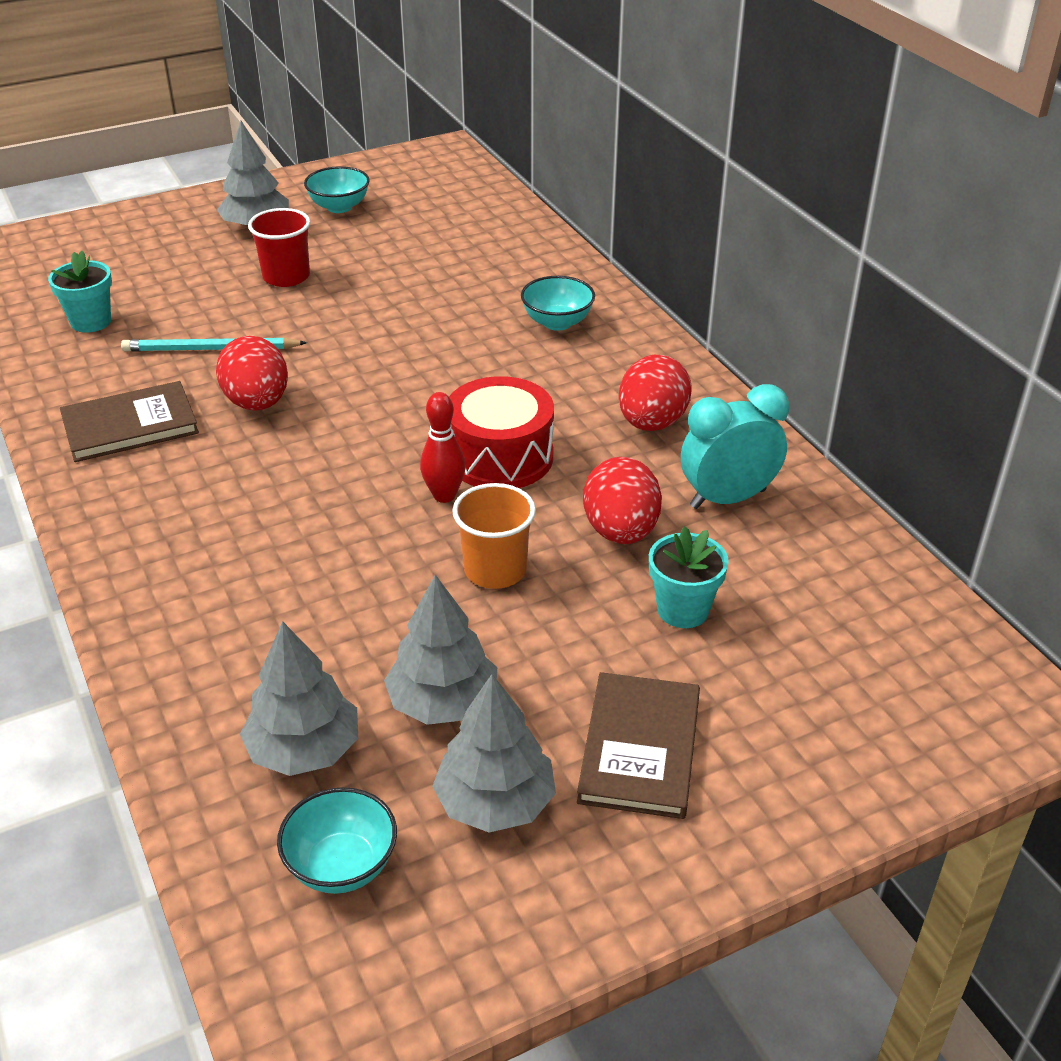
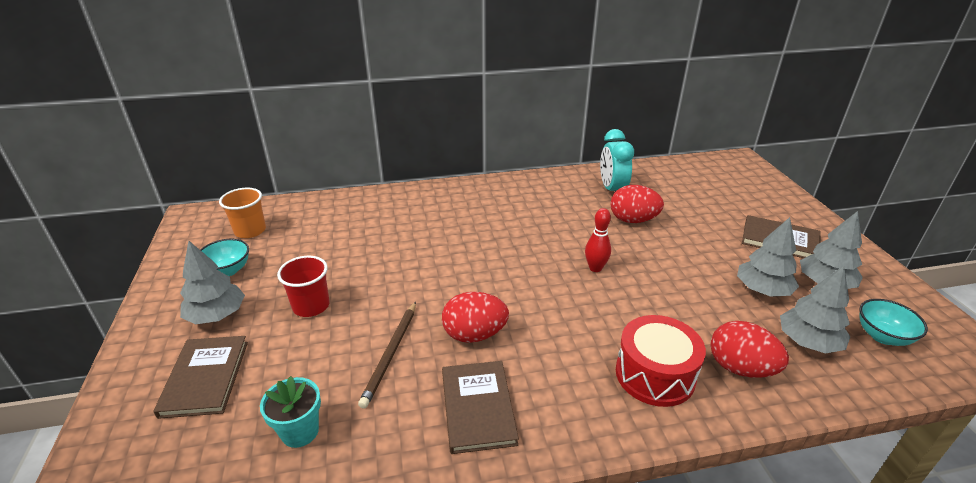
camera: 75 degrees left, 5 degrees down
(159, 250) = (205, 378): none -> brown book
(210, 349) = (390, 354): turquoise pencil -> brown pencil
(495, 570) = (660, 260): orange cup -> orange cup (250, 231)
(500, 457) = (564, 245): red drum -> red drum (655, 374)
(557, 322) = (441, 208): turquoise bowl -> none
(652, 423) = (547, 197): red egg -> red egg (740, 368)
(683, 610) = (690, 214): turquoise flower pot -> none

